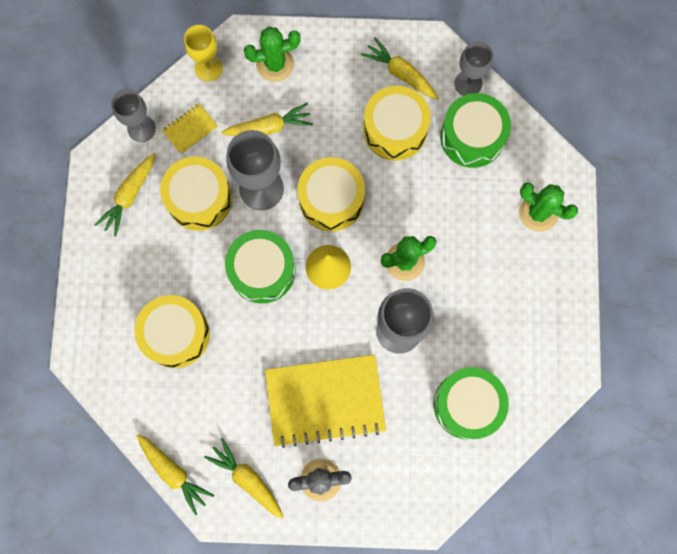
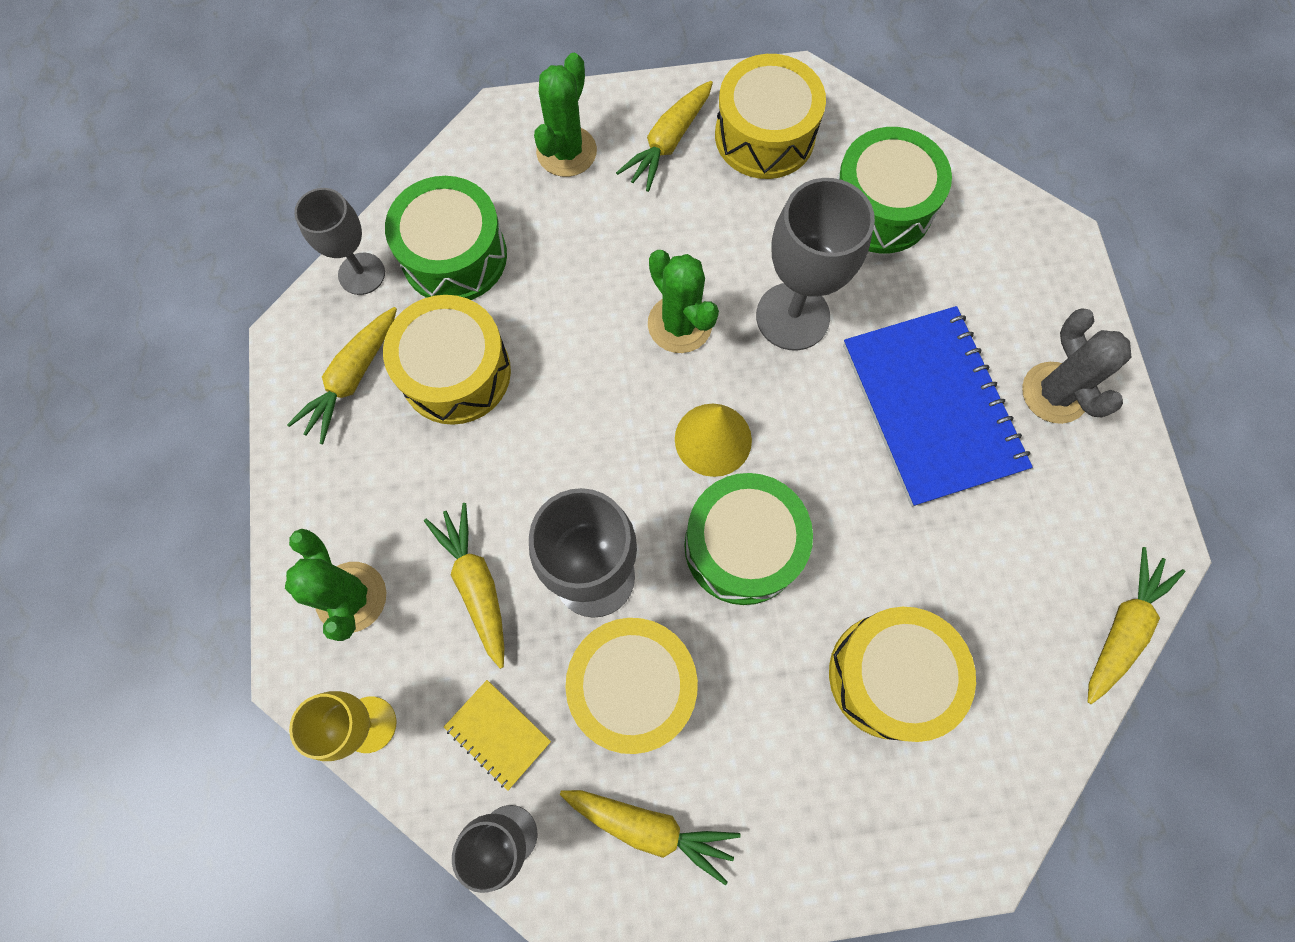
camera: 100 degrees left, 5 degrees down
(247, 479) = (1091, 504): yellow carrot -> yellow carrot (668, 143)
(325, 400) = (931, 407): yellow notebook -> blue notebook
(331, 199) = (595, 454): yellow drum -> yellow drum (764, 136)

